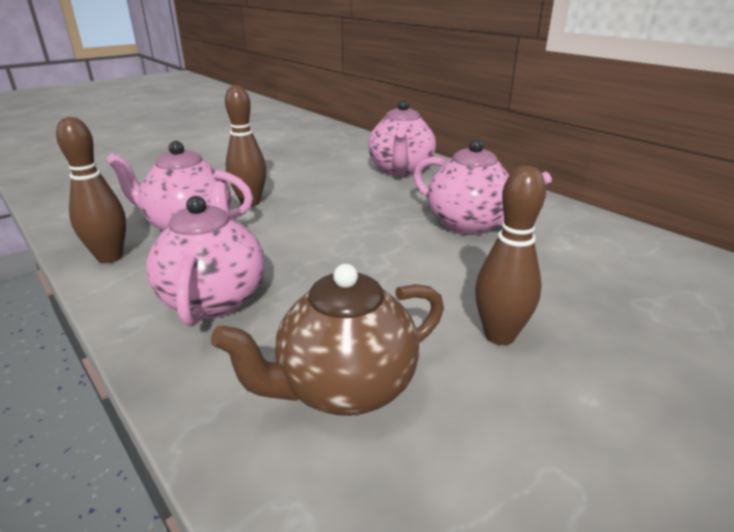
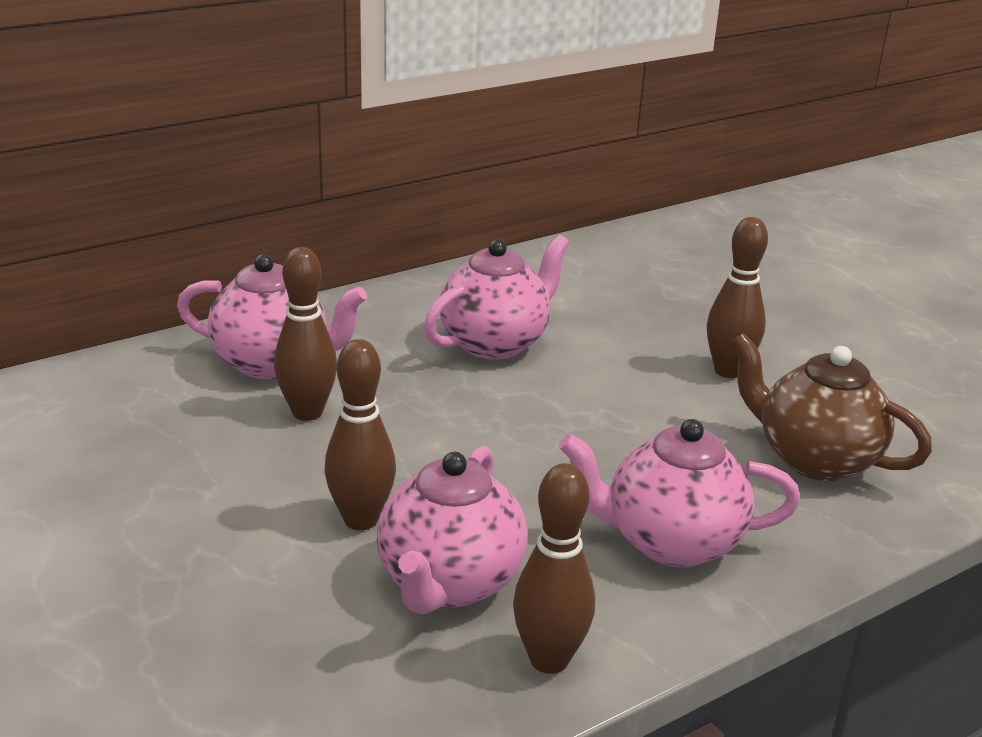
camera: 85 degrees left, 0 degrees up
(344, 388) = (814, 459): brown teapot -> brown teapot turned 150 degrees clockwise
(352, 182) = (307, 412): none -> brown bowling pin

